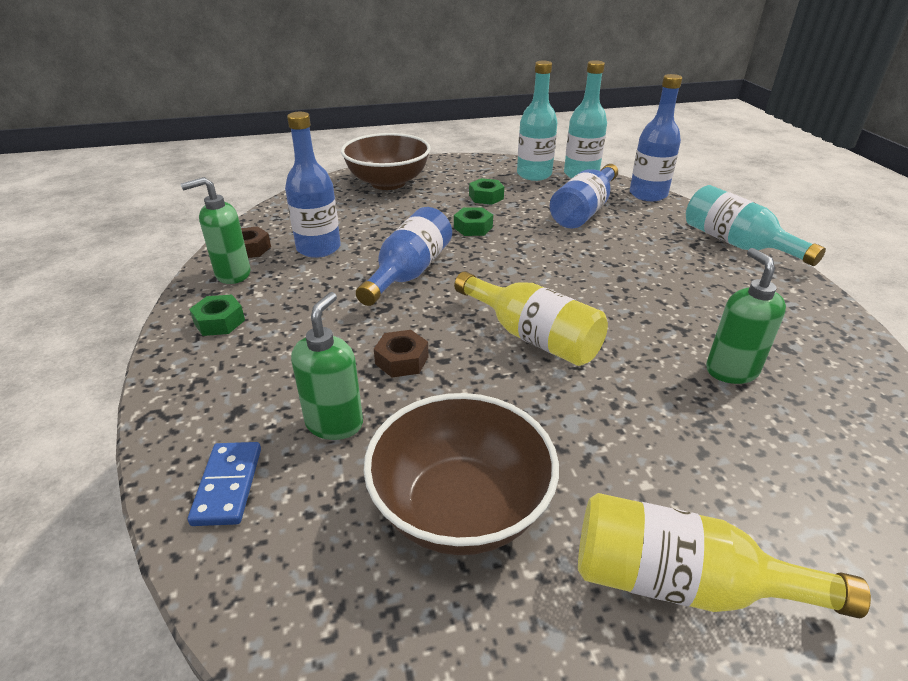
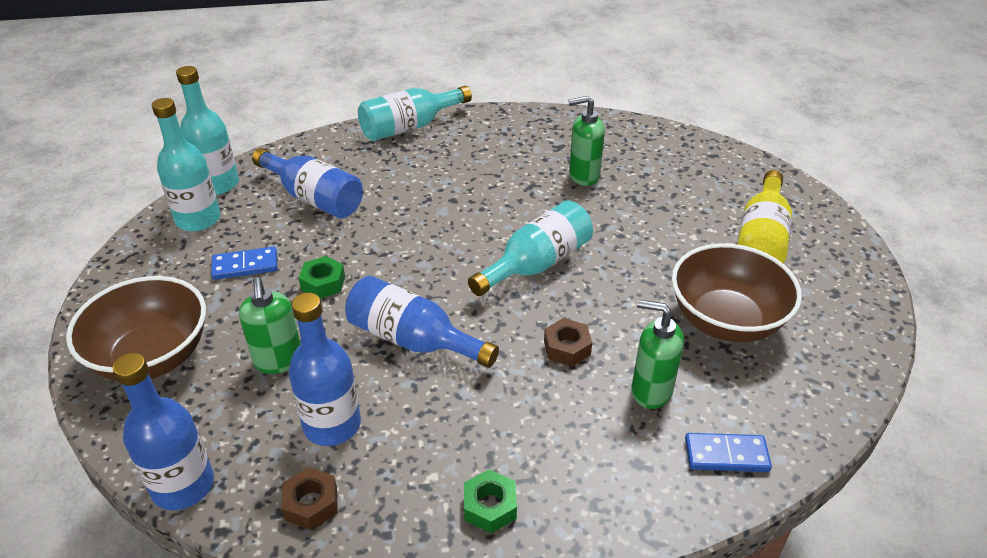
camera: 85 degrees left, 5 degrees up
(232, 274) = (380, 512): green soap dispenser -> green soap dispenser (278, 361)
(486, 197) = (245, 266): green nut -> blue domino
(532, 336) = (536, 264): yellow bottle -> turquoise bottle
(648, 194) = (292, 150): blue bottle -> blue bottle (183, 486)

